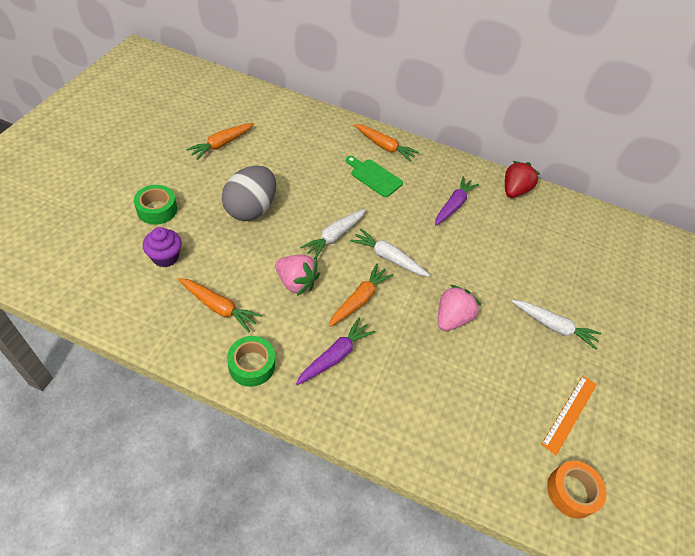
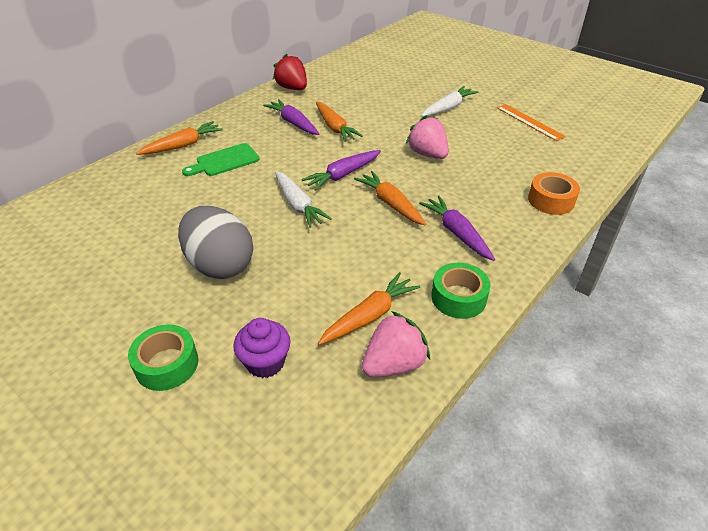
camera: 65 degrees left, 10 degrees down
(222, 144) = (77, 277): orange carrot -> orange carrot (335, 127)
(296, 282) = (353, 245): pink strawberry -> pink strawberry (394, 364)
(388, 258) = (343, 175): white carrot -> purple carrot
(571, 492) = (595, 138): orange tape -> orange tape (551, 200)

